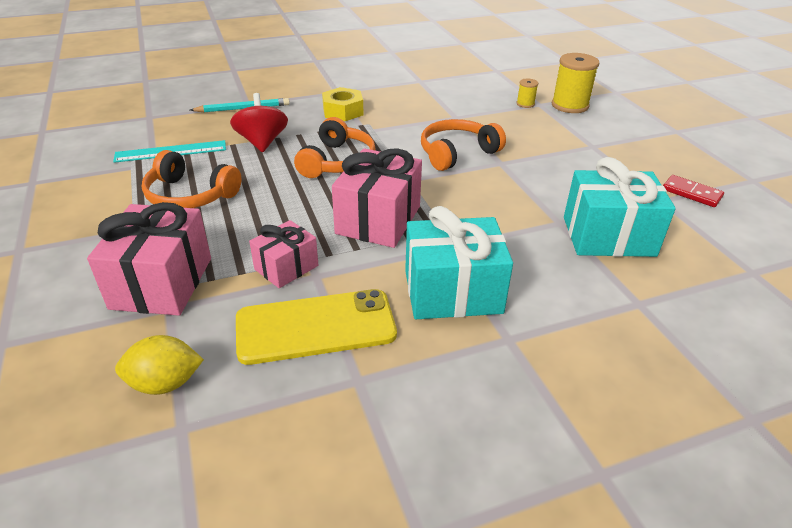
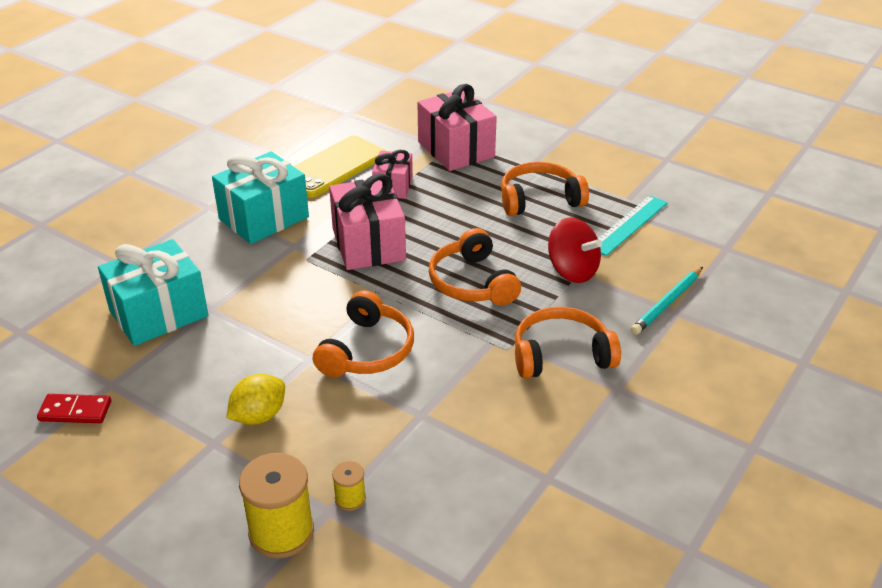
camera: 145 degrees right, 0 degrees up
(165, 383) = (380, 120): yellow lemon -> yellow lemon (259, 416)
(343, 111) = (561, 355): yellow nut -> orange headphones

